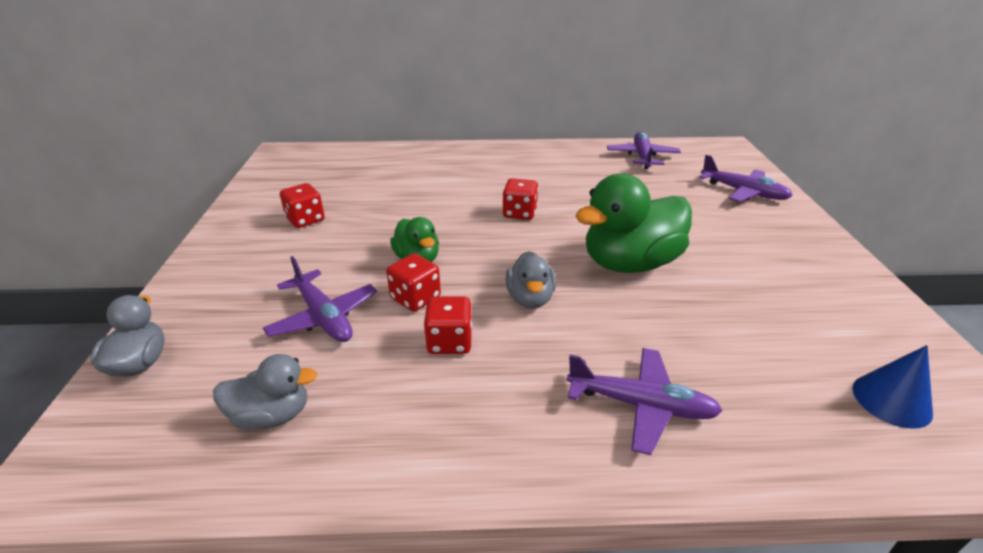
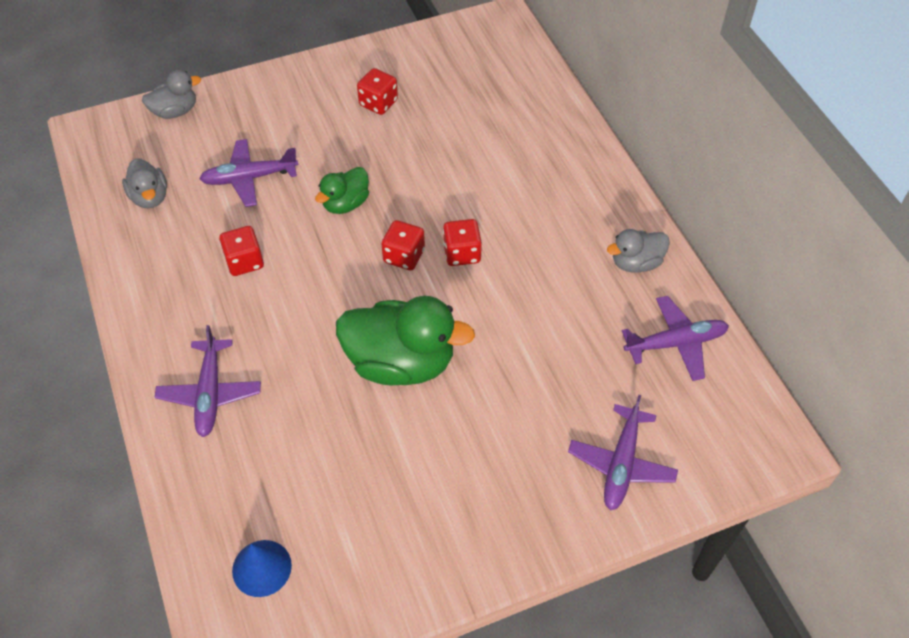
camera: 70 degrees right, 20 degrees up
(323, 317) = (249, 178): purple plane -> purple plane turned 45 degrees clockwise
(415, 298) = (290, 222): red dice -> red dice (404, 256)
(530, 298) = (316, 298): grey duck -> grey duck (636, 263)
(630, 263) = (401, 362): green duck -> green duck turned 150 degrees clockwise

